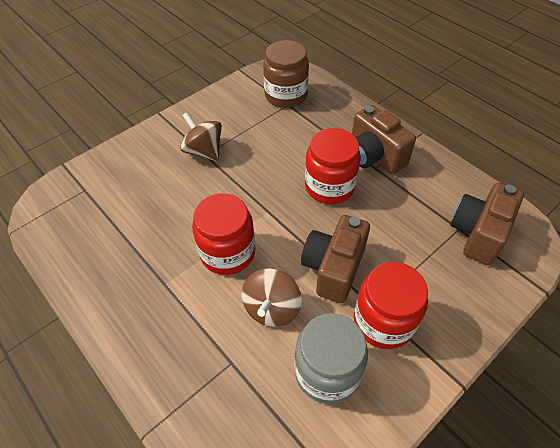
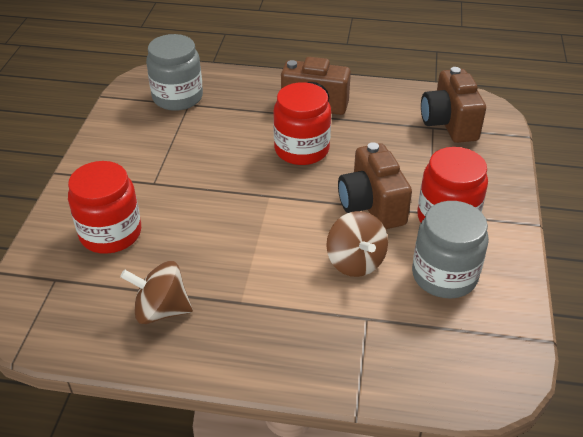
camera: 40 degrees left, 10 degrees down
(204, 151) = (149, 181): brown spinning top -> brown spinning top (161, 310)
(227, 252) = (270, 245): red jar -> red jar (110, 233)
(286, 95) = (177, 97): brown jar -> grey jar

